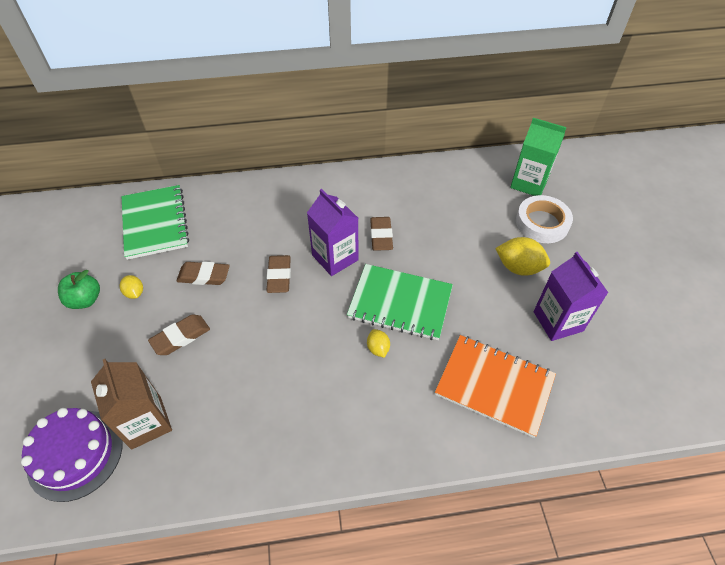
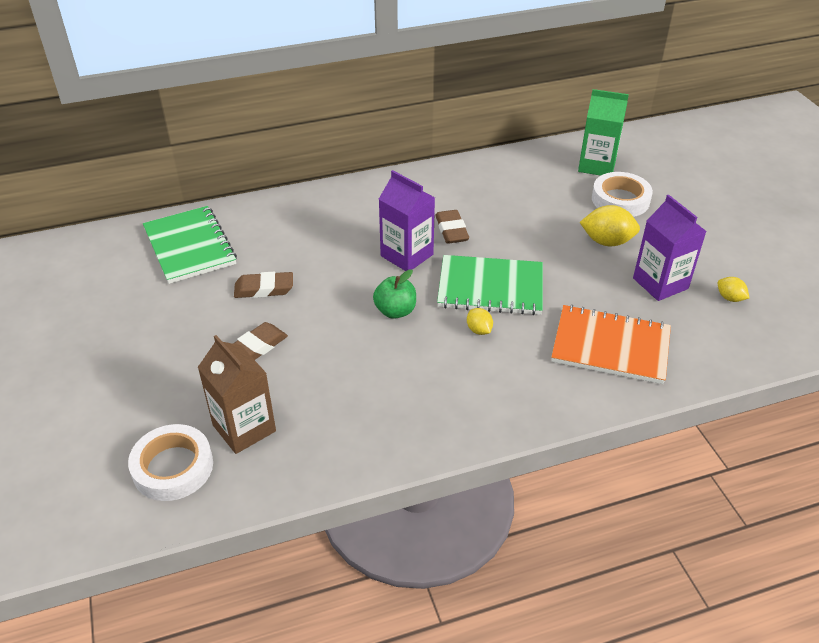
camera: 10 degrees left, 10 degrees down
(75, 454) = (173, 467): purple cake -> white tape
(85, 300) = (132, 327): green apple -> green apple (395, 311)
(135, 293) = (189, 314): yellow lemon -> yellow lemon (729, 298)
(279, 276) = (350, 279): brown eraser -> none

